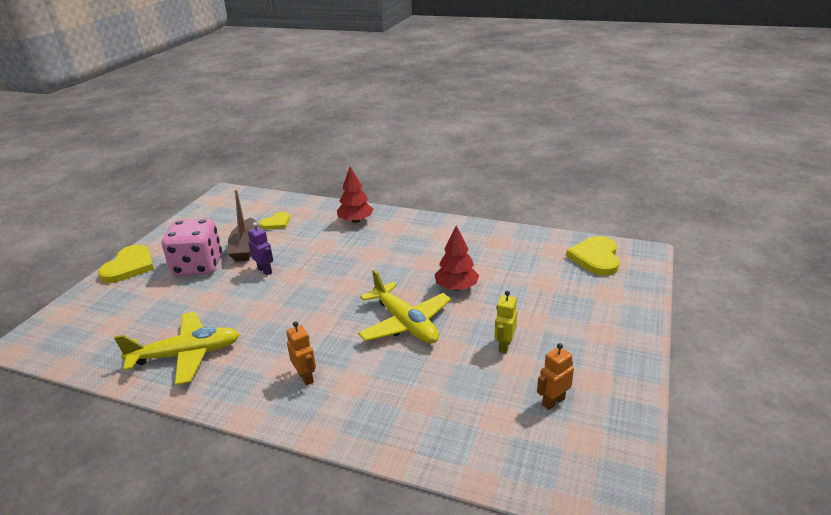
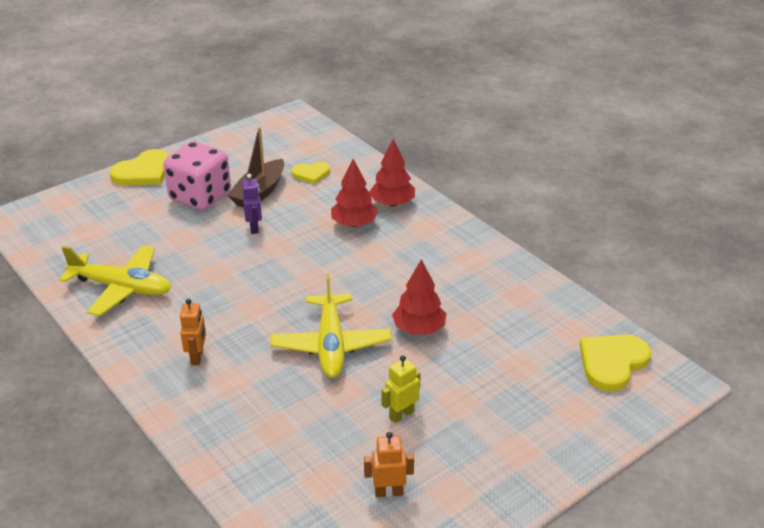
camera: 30 degrees right, 5 degrees up
(341, 242) = (354, 224): none -> red tree

